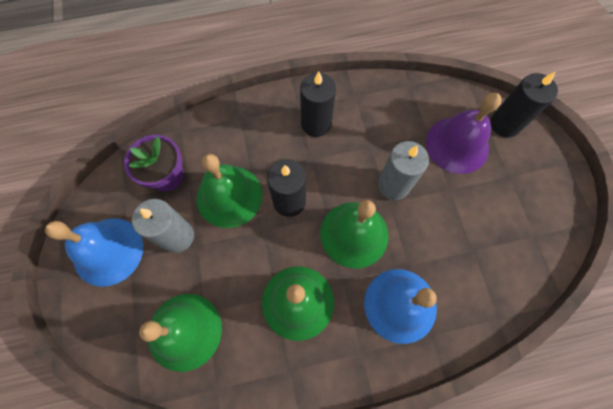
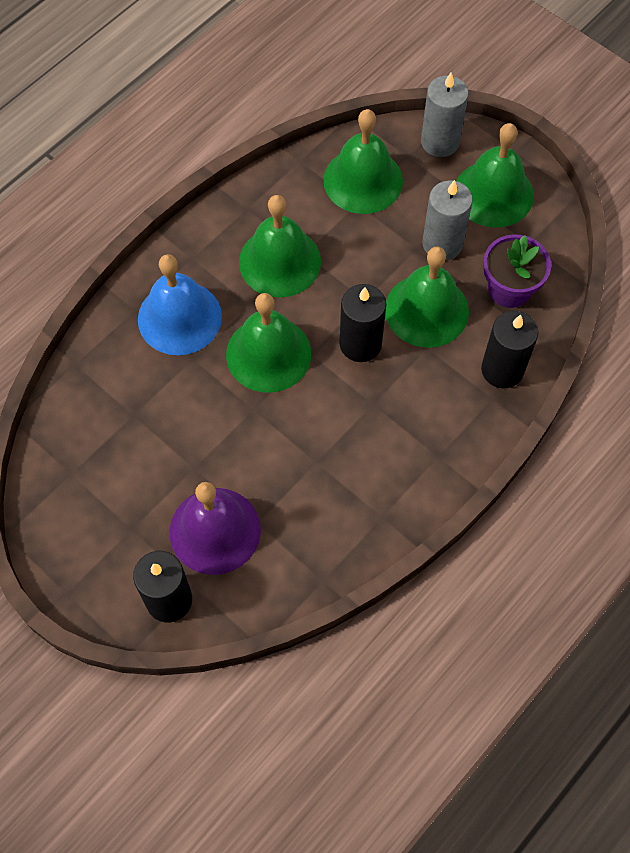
camera: 145 degrees right, 5 degrees down
(108, 251) = (493, 193): blue bell -> green bell
(316, 124) = (400, 448): black candle -> black candle (502, 370)
(393, 185) = (260, 431): grey candle -> grey candle (440, 142)

